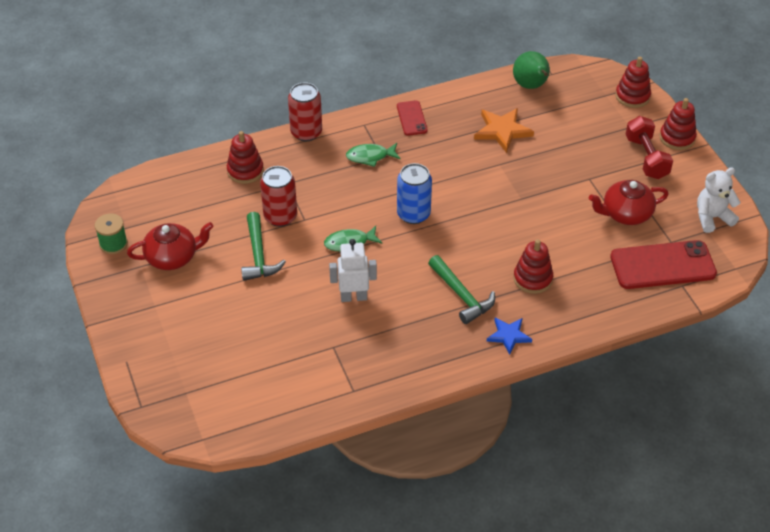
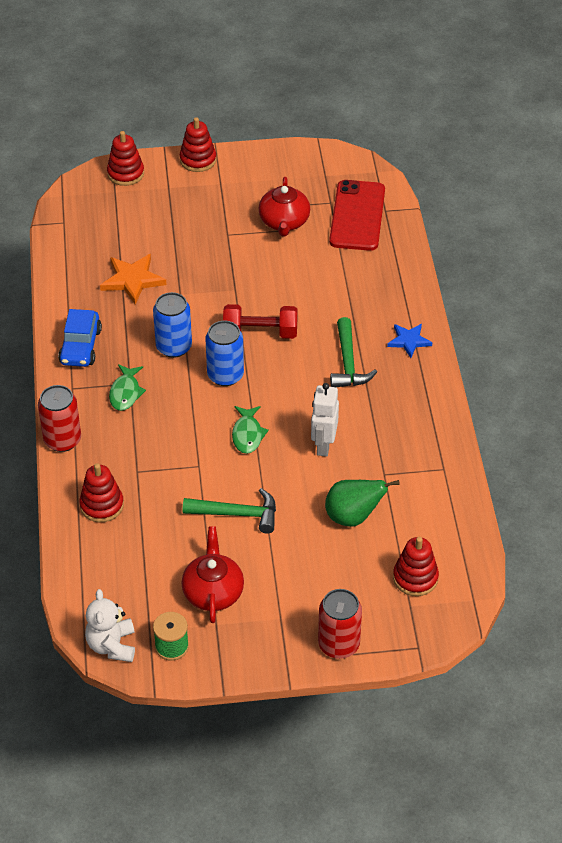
camera: 75 degrees left, 0 degrees up
(280, 217) = (187, 486): red can -> red can (338, 644)
(411, 118) = (80, 346): red phone -> blue car
(434, 174) = (174, 347): none -> blue can
(461, 295) = (348, 363): green hammer -> green hammer turned 105 degrees clockwise
(531, 86) = (74, 242): green pear -> green pear (353, 517)
(532, 279) = (344, 307): red stacking toy -> red stacking toy (415, 578)
(646, 158) = (216, 188): red dumbbell -> red dumbbell (260, 333)
(712, 217) = (310, 168): white teddy bear -> white teddy bear (112, 645)

